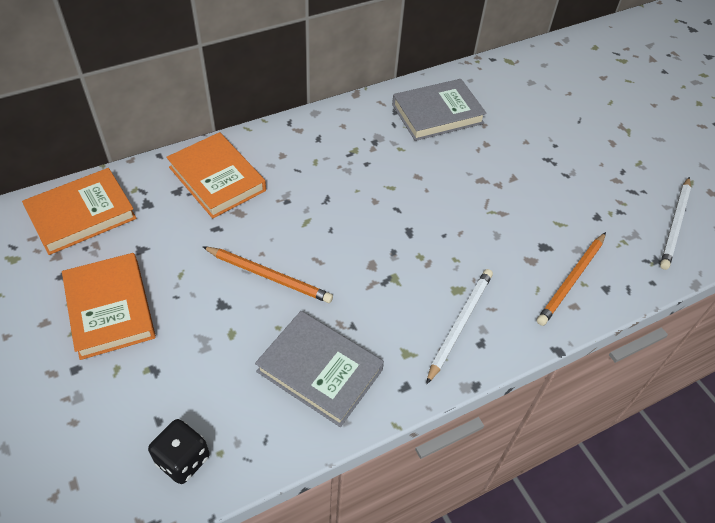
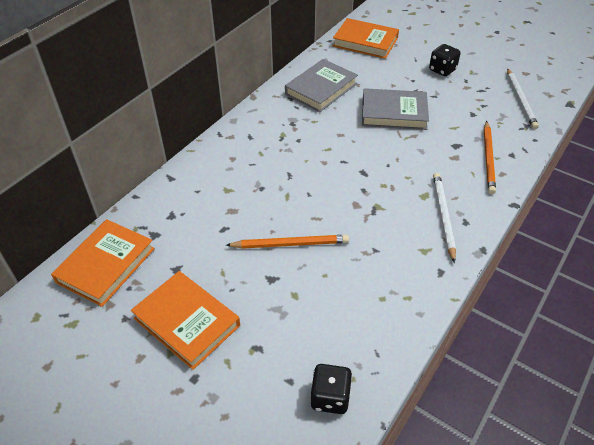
camera: 25 degrees left, 5 degrees down
(217, 179) = (196, 194): orange book -> orange book (365, 42)
(320, 370) = (377, 289): grey book -> grey book (394, 113)
(602, 146) = (442, 70): none -> black dice

